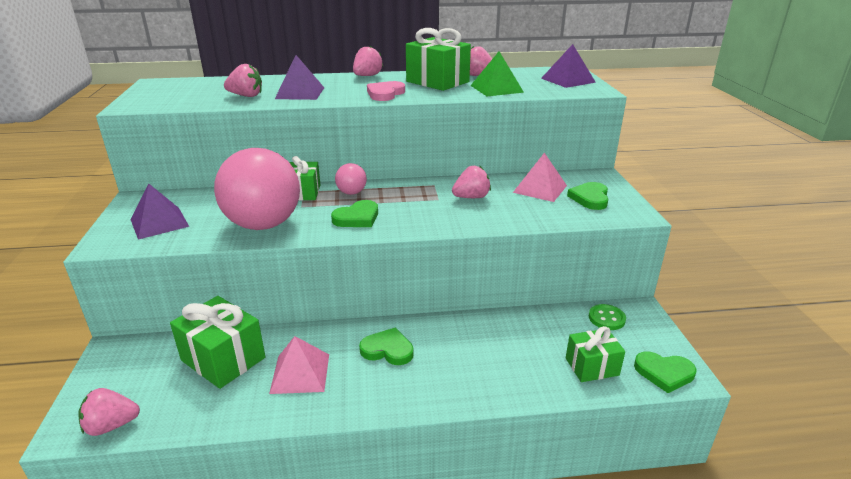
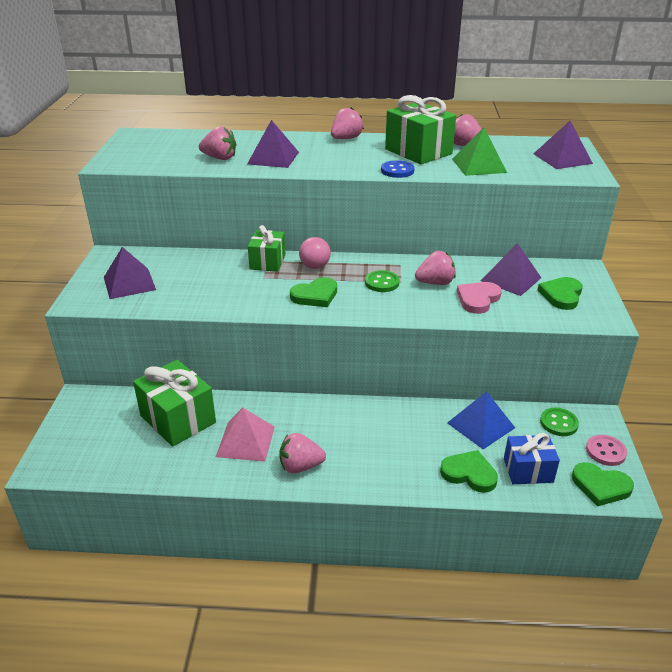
camera: 10 degrees right, 5 degrees up
(112, 425) = (79, 467): pink strawberry -> pink strawberry (300, 466)
(263, 225) = (225, 294): pink ball -> none
(385, 94) = (359, 165): pink heart -> pink heart (478, 299)
(387, 350) = (330, 429): green heart -> green heart (469, 473)
(420, 201) = (382, 283): none -> green button
(422, 96) = (397, 171): none -> blue button
(535, 329) = (481, 425): none -> blue pyramid
(540, 189) = (510, 279): pink pyramid -> purple pyramid
(592, 366) = (528, 470): green gift -> blue gift
(657, 339) = (605, 451): none -> pink button

